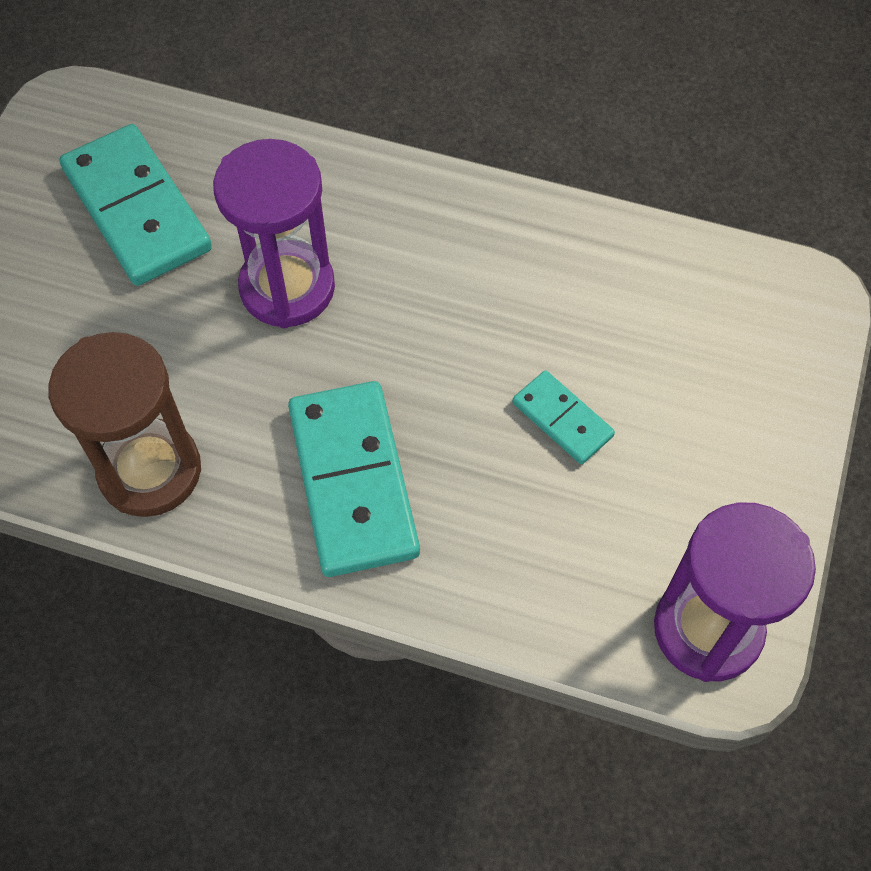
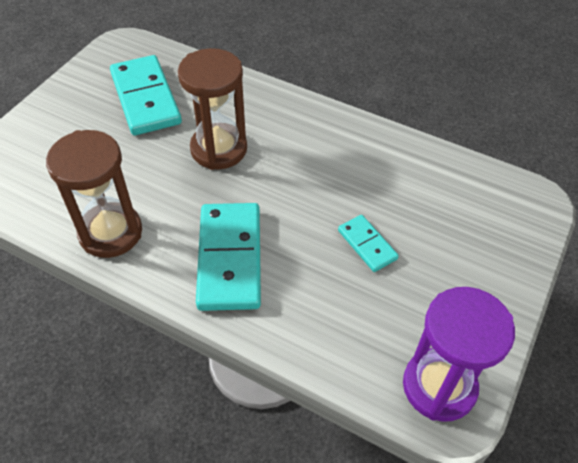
camera: 10 degrees right, 10 degrees down
(287, 288) = (219, 149): purple hourglass -> brown hourglass

